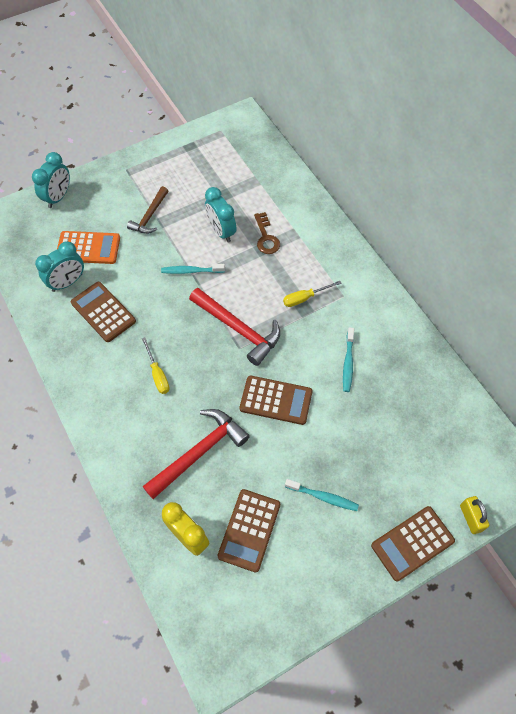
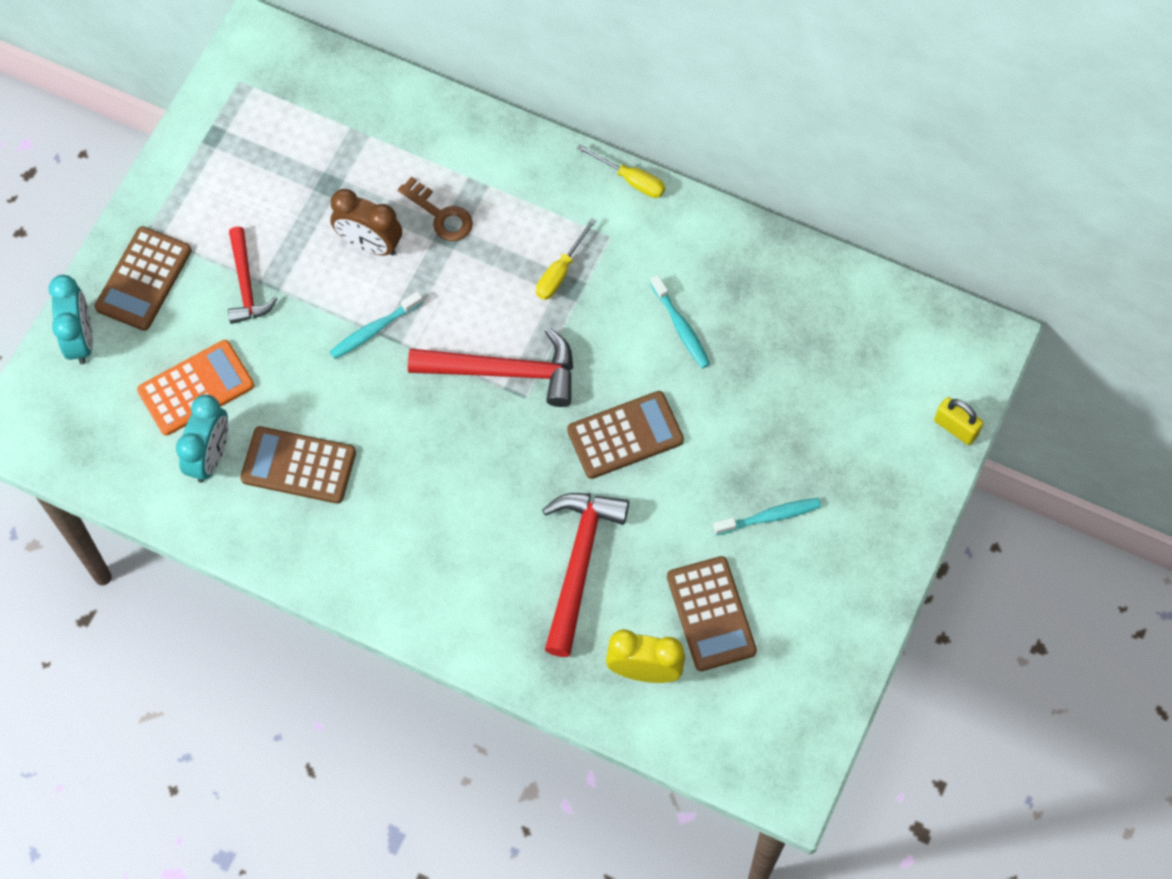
camera: 35 degrees left, 5 degrees up
(150, 216) = (246, 284): brown hammer -> red hammer
(157, 374) = (444, 501): yellow screwdriver -> yellow screwdriver (631, 180)
(221, 231) = (369, 244): turquoise clock -> brown clock
(412, 543) = (909, 501): brown calculator -> brown calculator (143, 279)

